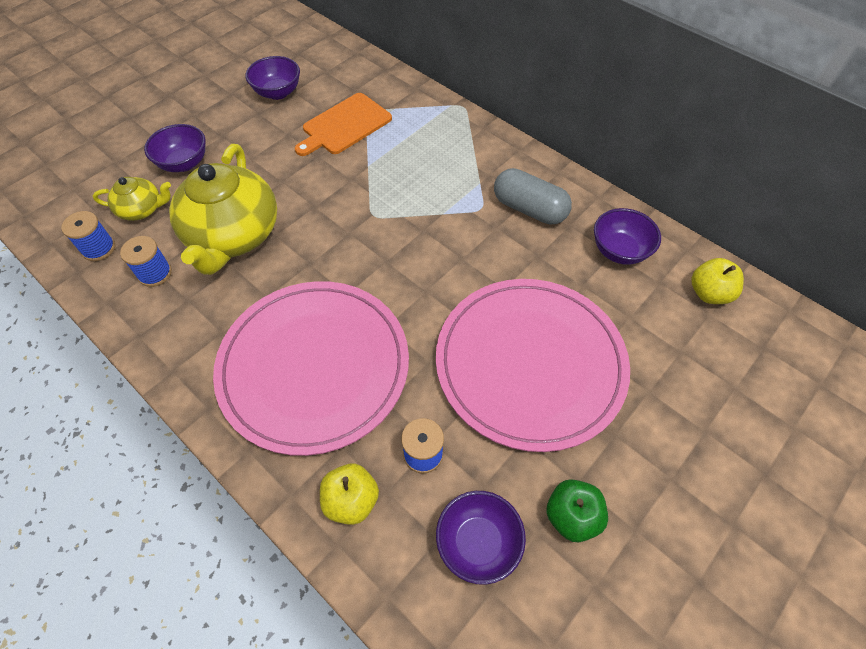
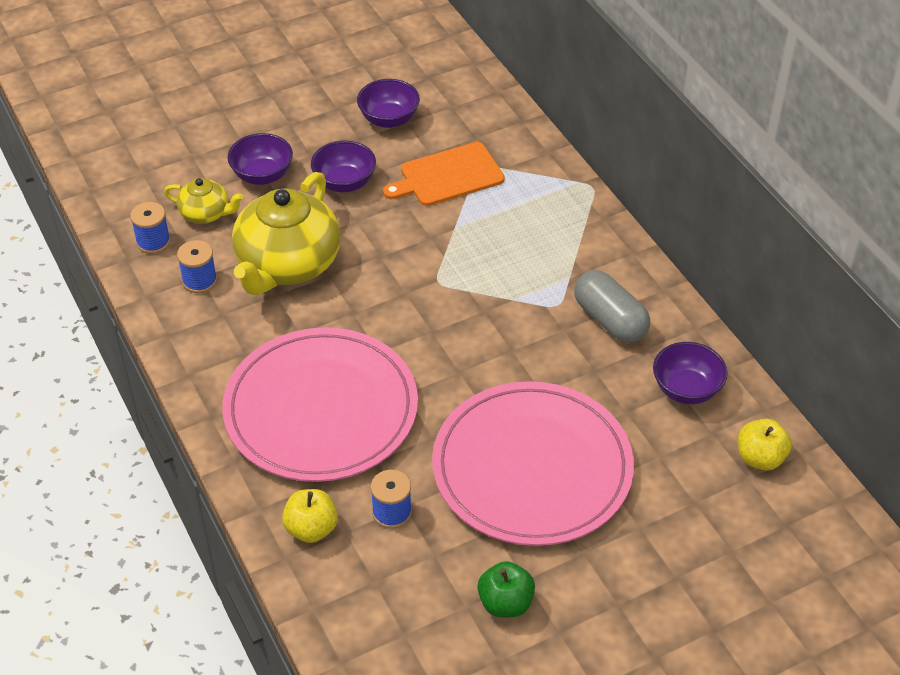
camera: 20 degrees right, 10 degrees down
(478, 542) = (409, 595): purple bowl -> purple bowl (344, 183)

